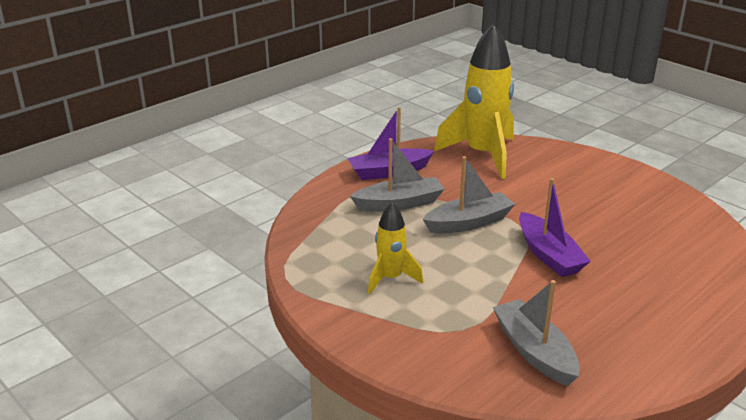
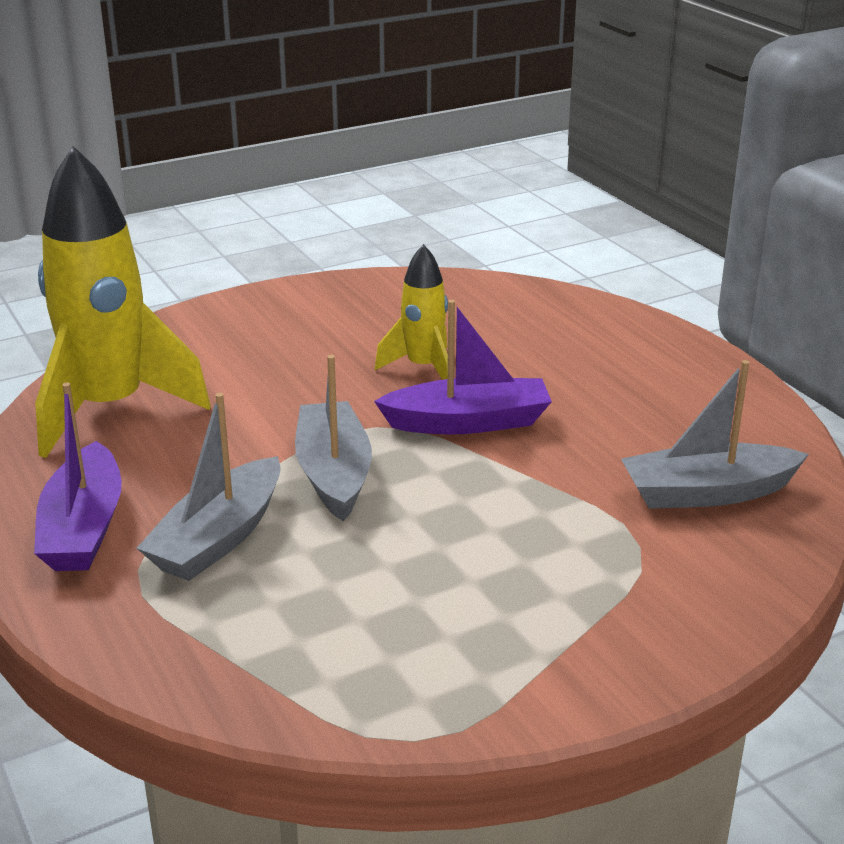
camera: 75 degrees left, 0 degrees up
(391, 278) = (473, 595): yellow rocket -> yellow rocket (423, 368)
(399, 203) = (219, 538): grey boat -> grey boat turned 150 degrees counterclockwise

